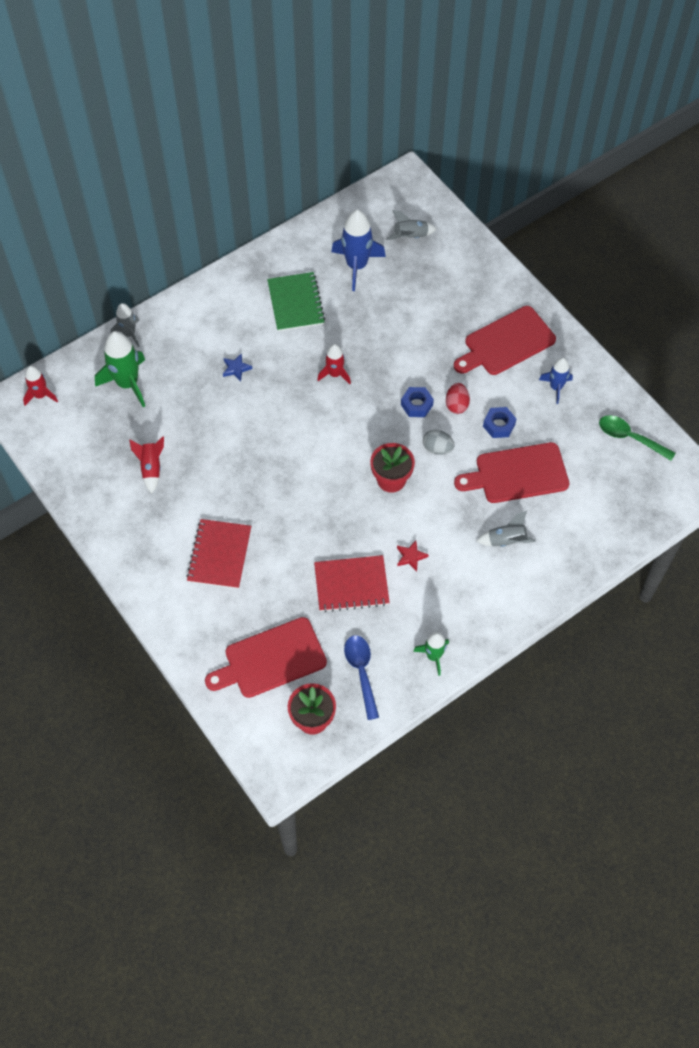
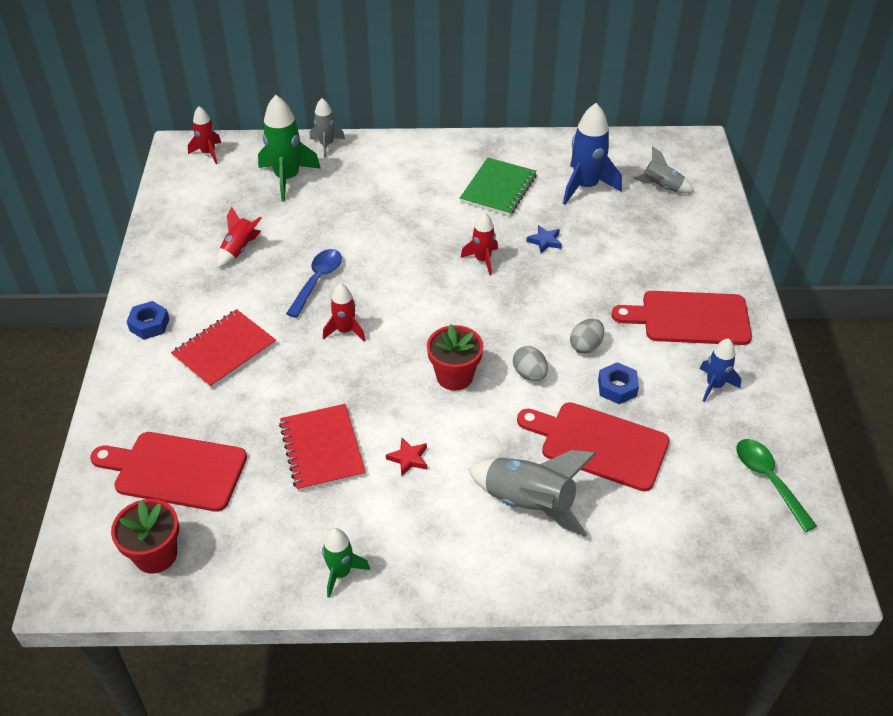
camera: 35 degrees right, 15 degrees down
(236, 368) = (393, 212): blue star -> blue star (545, 241)
(289, 489) = (345, 331): none -> red rocket
(351, 584) = (322, 449): red notebook -> red notebook turned 45 degrees clockwise
(361, 672) = (250, 540): blue spoon -> blue spoon (317, 281)
(416, 405) = (542, 325): blue nut -> blue nut (149, 325)
(456, 405) = (586, 346): red egg -> grey egg
(506, 540) = (529, 503): grey rocket -> grey rocket, size x1.71

